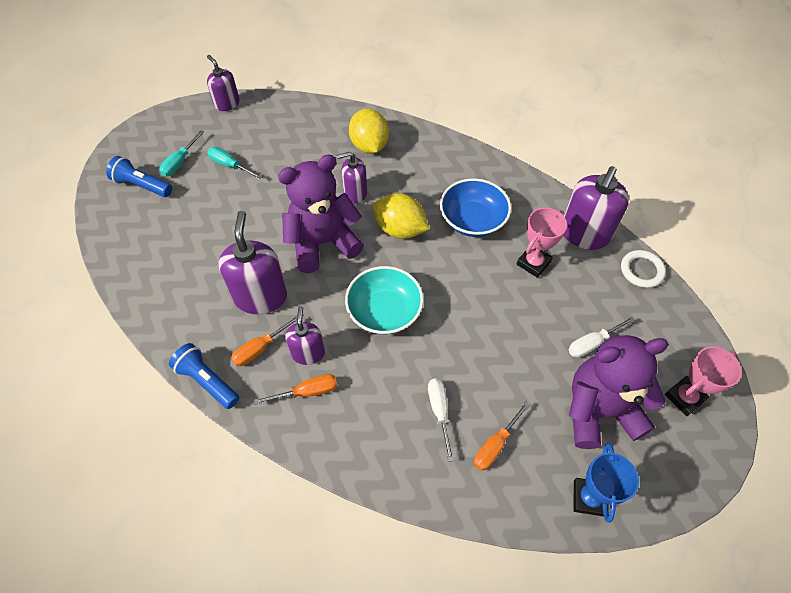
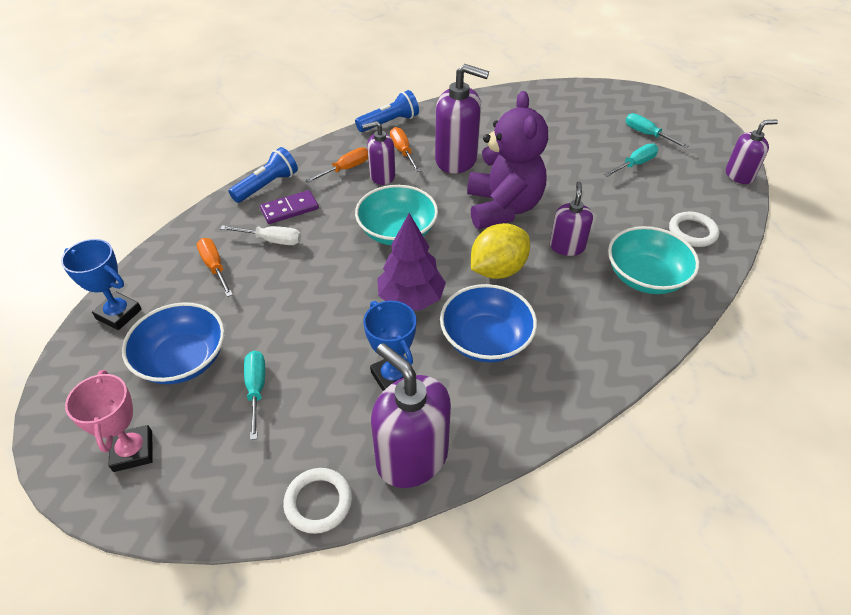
camera: 110 degrees right, 10 degrees down
(142, 185) = (619, 111): blue flashlight -> blue flashlight (267, 186)
(307, 392) = (345, 169): orange screwdriver -> orange screwdriver turned 135 degrees counterclockwise
(308, 353) = (382, 176): purple soap dispenser -> purple soap dispenser turned 150 degrees clockwise
(309, 125) = (692, 232): none -> white ring
(369, 145) = (645, 277): yellow lemon -> turquoise bowl
(390, 417) = (290, 209): none -> purple domino
(457, 276) = (411, 298): none -> purple tree
(533, 263) = (393, 377): pink trophy -> blue trophy
(592, 343) = (256, 389): white screwdriver -> turquoise screwdriver
(599, 411) = (183, 359): purple teddy bear -> blue bowl

